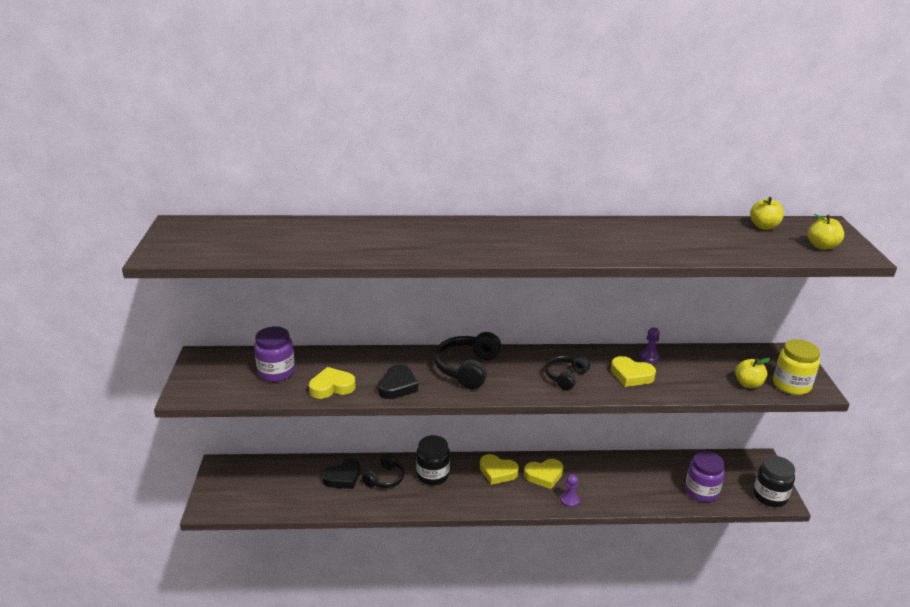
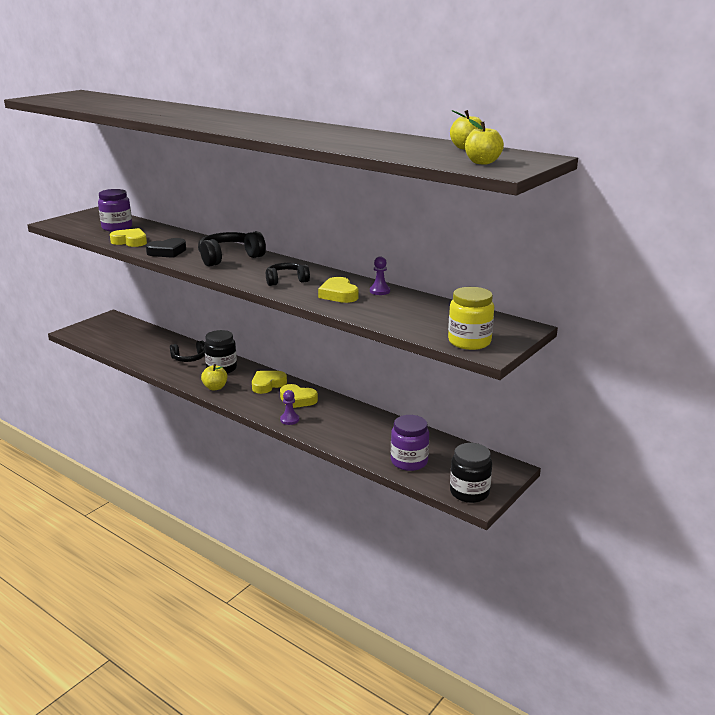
camera: 40 degrees right, 5 degrees down
(343, 477) = (166, 348): black heart -> none
(497, 472) = (267, 384): yellow heart -> yellow heart turned 75 degrees clockwise
(748, 384) = (428, 328): yellow apple -> yellow apple (215, 387)

